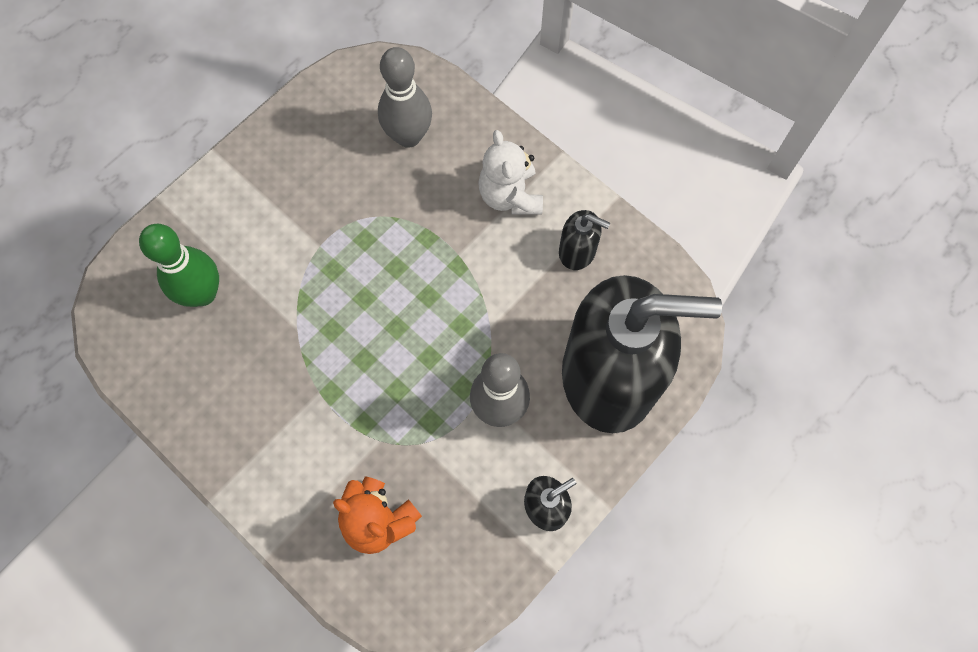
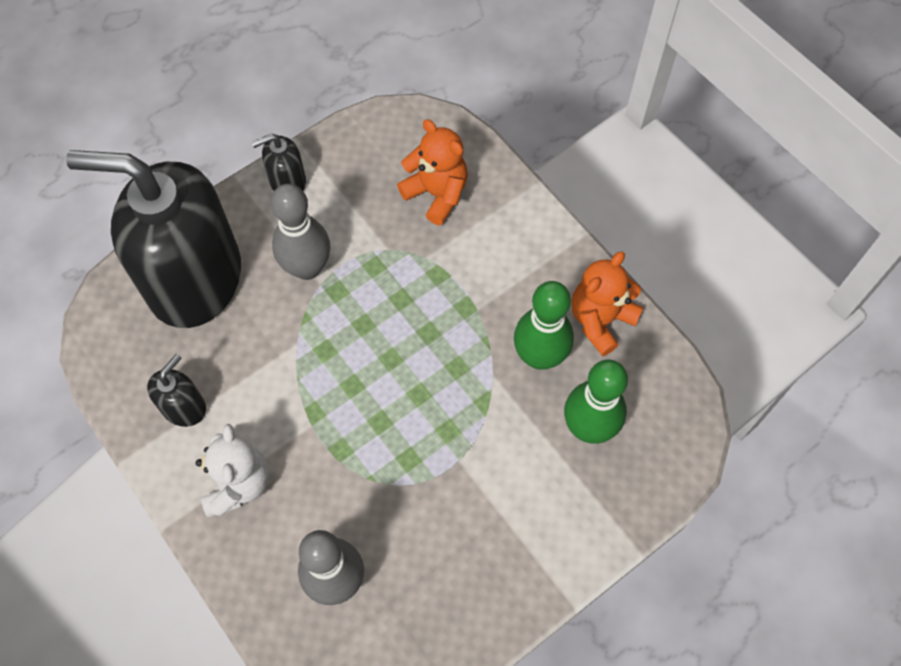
camera: 170 degrees left, 5 degrees down
(193, 401) = (600, 320): none -> orange teddy bear
(252, 353) = (539, 356): none -> green bowling pin
(577, 251) = (184, 407): black soap dispenser -> black soap dispenser turned 90 degrees clockwise

